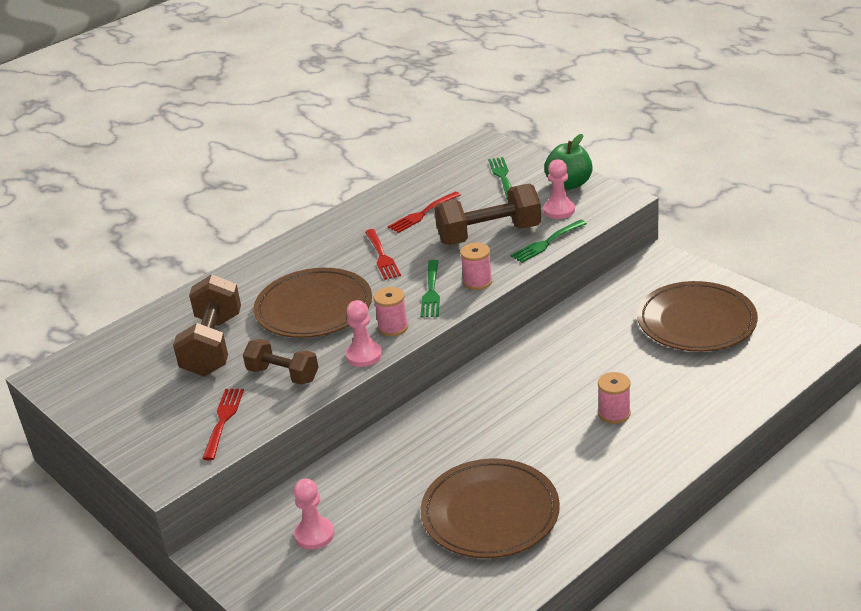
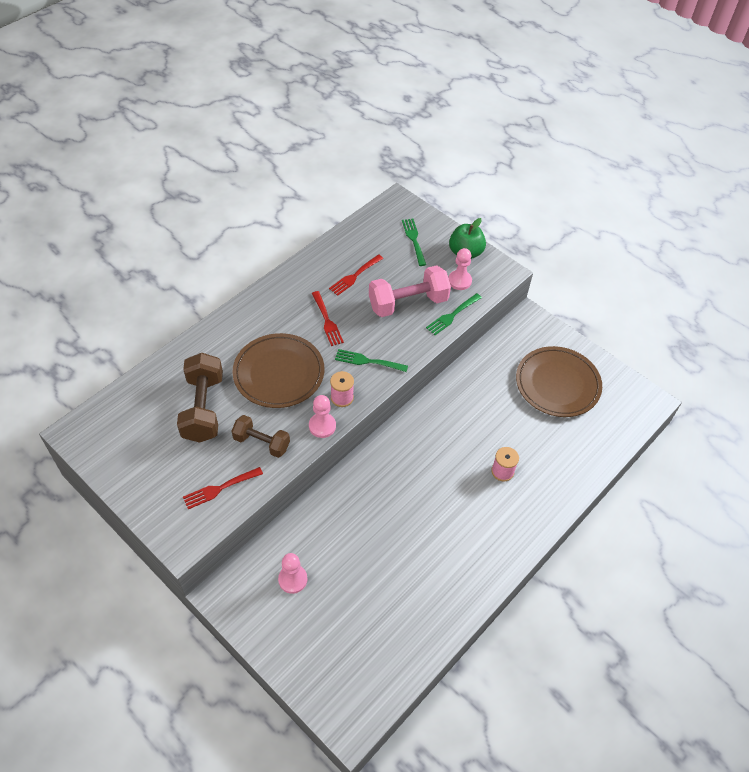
camera: 10 degrees left, 20 degrees up
(223, 420) = (220, 488): red fork -> red fork turned 120 degrees counterclockwise
(431, 291) = (368, 361): green fork -> green fork turned 105 degrees clockwise
(477, 282) = (403, 353): pink spool -> none
(489, 235) = (408, 303): brown dumbbell -> pink dumbbell
(490, 513) = (419, 563): brown plate -> none

